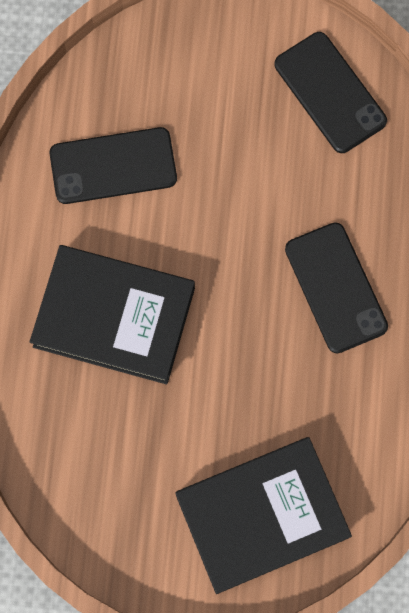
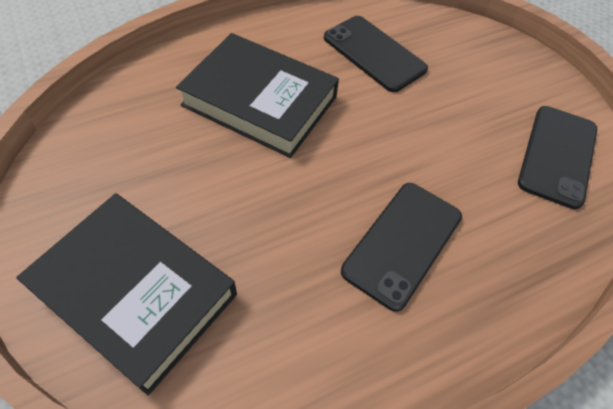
camera: 55 degrees right, 20 degrees down
(114, 317) = (260, 101): black book -> black book turned 45 degrees counterclockwise

